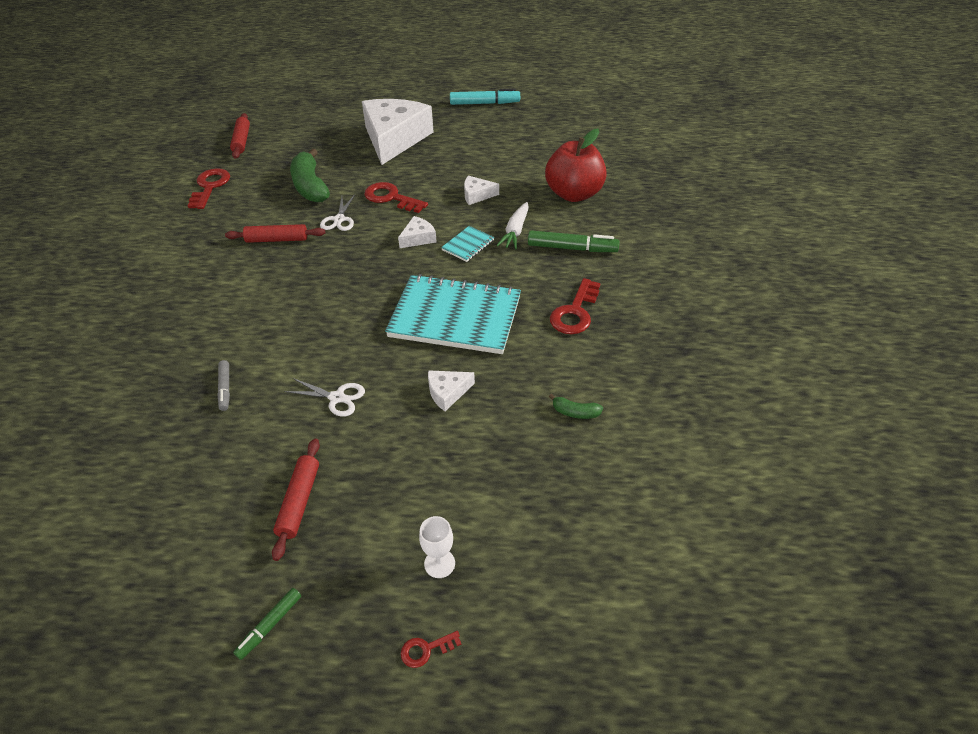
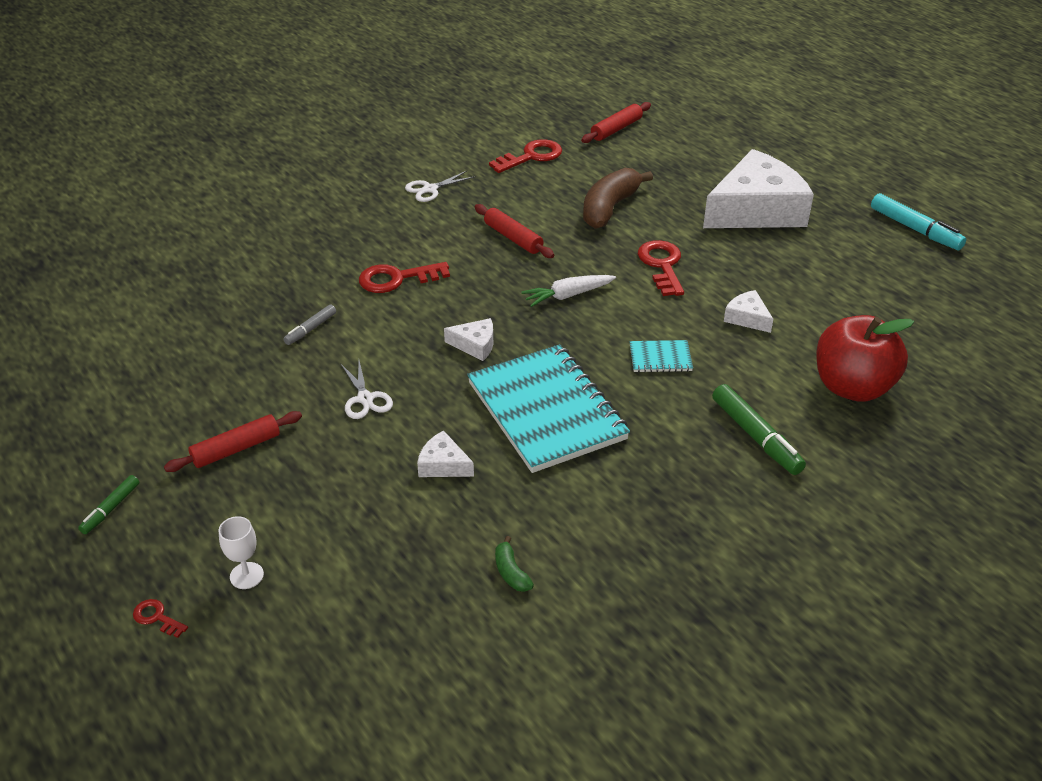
camera: 50 degrees right, 5 degrees down
(270, 626) = (111, 509): green marker -> green marker turned 60 degrees counterclockwise
(310, 186) = (609, 208): green banana -> brown banana
(339, 219) = (587, 255): white scissors -> white scissors (430, 189)
(418, 238) = (627, 319): white cheese -> white cheese (475, 345)
(515, 231) = (727, 378): white carrot -> white carrot (568, 295)
(575, 312) = (656, 494): red key -> red key (397, 279)

